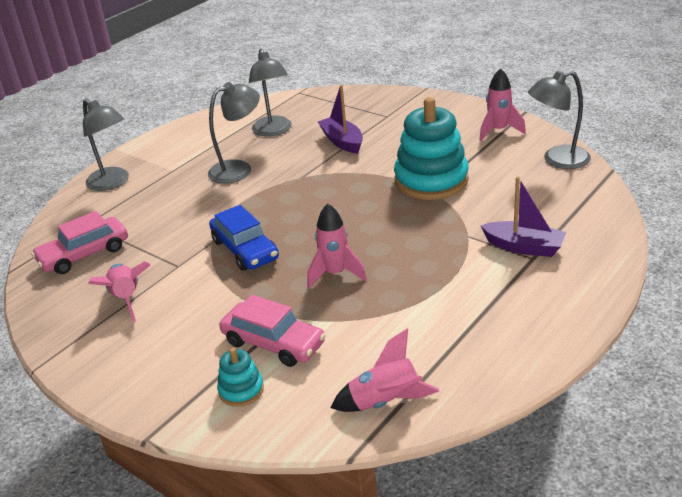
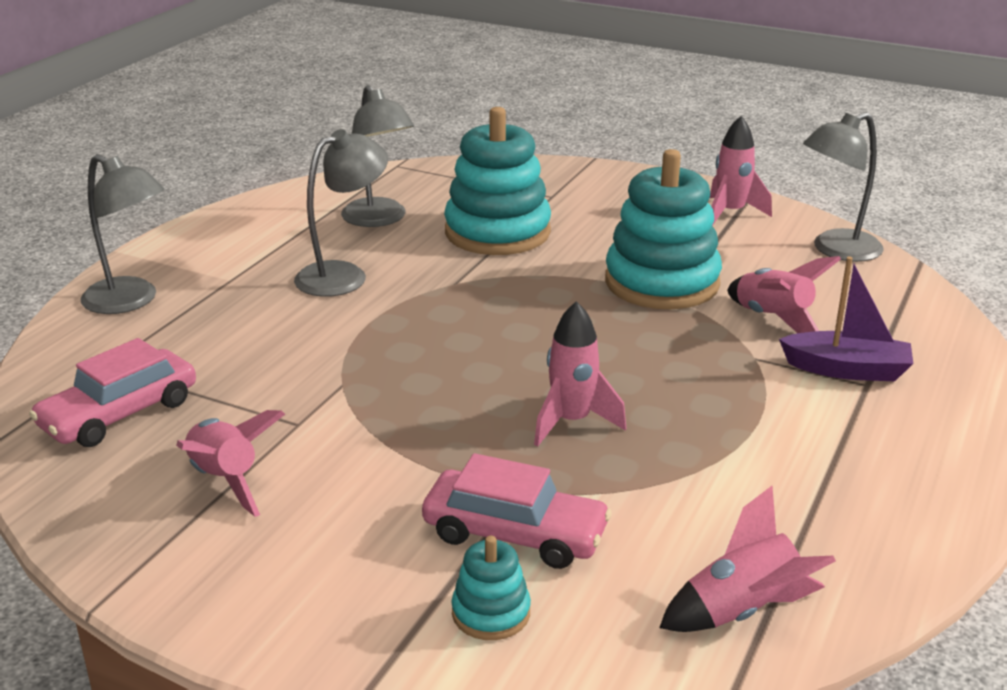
camera: 15 degrees left, 5 degrees down
(245, 249) = (404, 393): blue car -> none
(342, 141) = (497, 232): purple boat -> turquoise stacking toy
(492, 209) = (773, 319): none -> pink rocket

